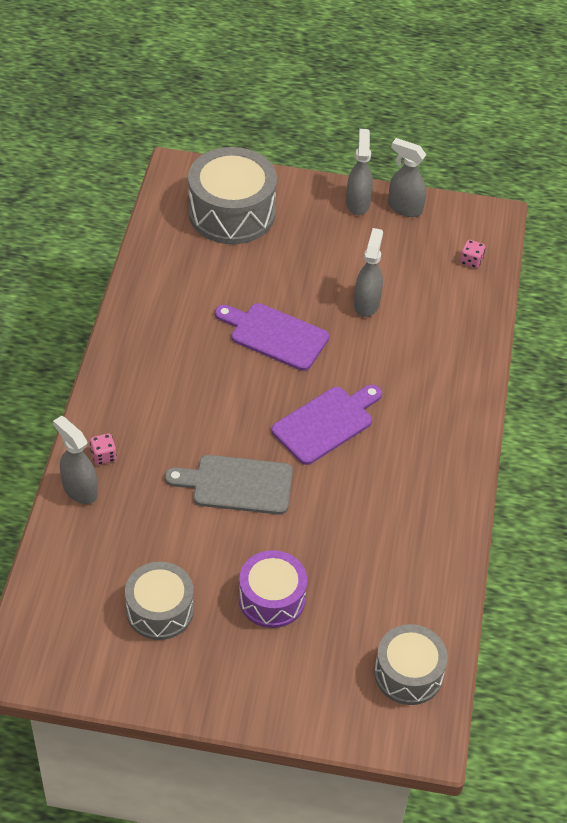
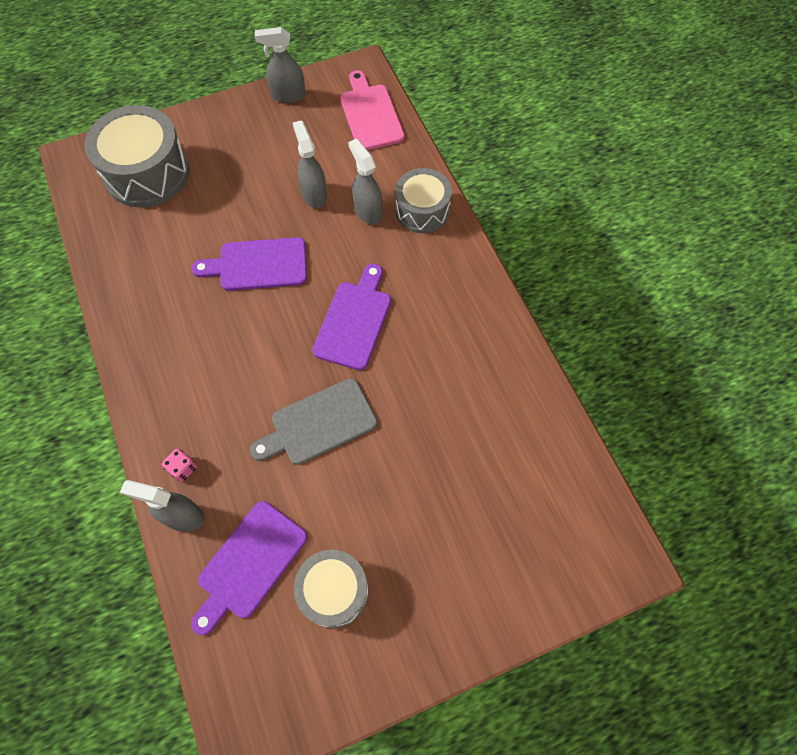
camera: 30 degrees left, 15 degrees up
(108, 552) = (249, 563): none -> purple cutting board
(272, 599) = (420, 514): purple drum -> none
(358, 203) = (247, 110): grey spray bottle -> grey spray bottle (368, 211)
(408, 674) = (575, 511): grey drum -> grey drum (422, 210)
(471, 261) = (370, 114): pink dice -> pink cutting board

